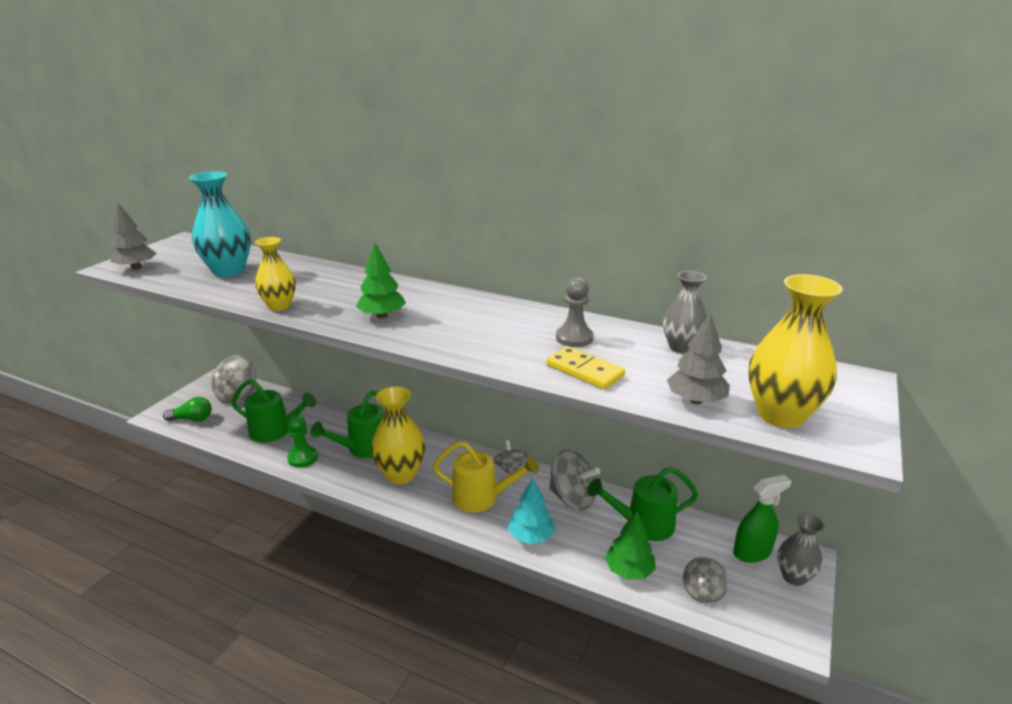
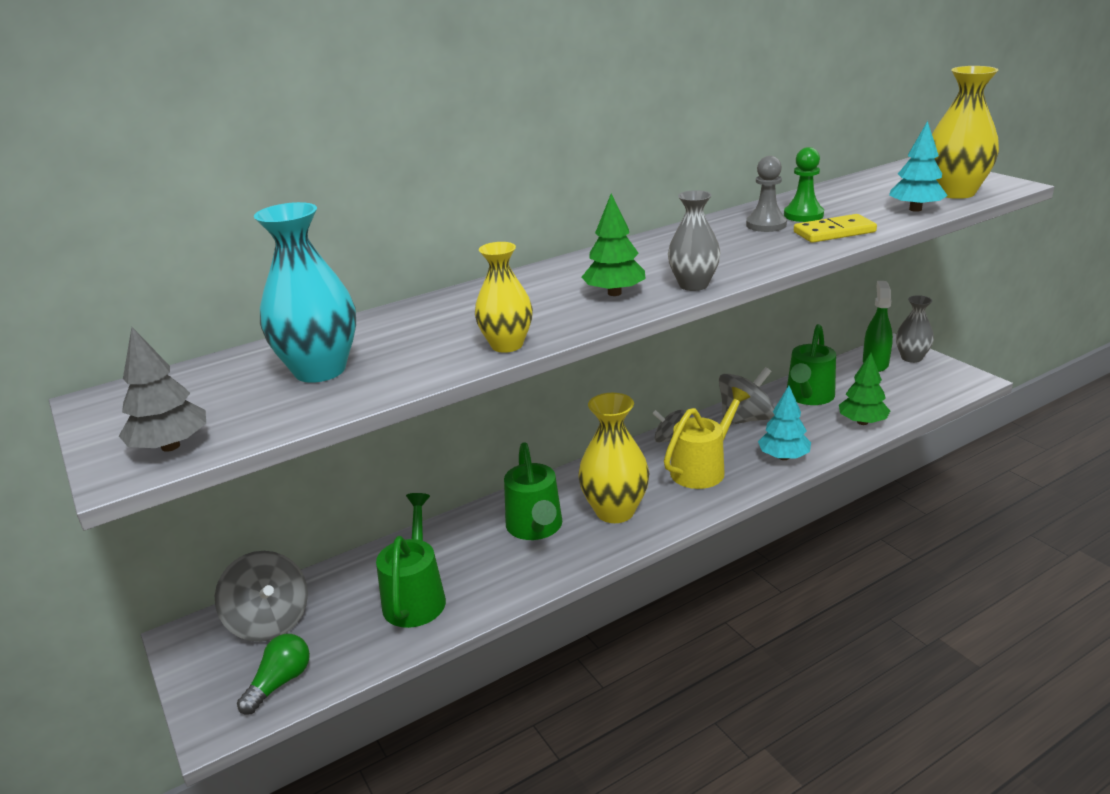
camera: 55 degrees left, 0 degrees up
(276, 431) = (415, 596): green watering can -> green watering can turned 45 degrees counterclockwise
(302, 458) = (506, 582): green pawn -> green pawn (803, 215)
(681, 347) = (822, 196): grey vase -> grey vase (693, 285)
(696, 400) = (915, 209): grey tree -> turquoise tree
(702, 591) = (906, 398): grey spinning top -> none

